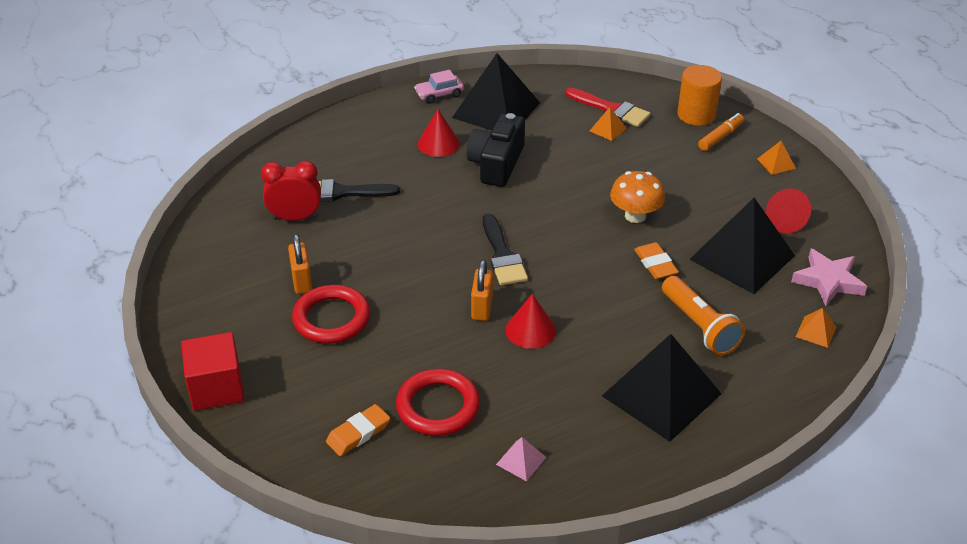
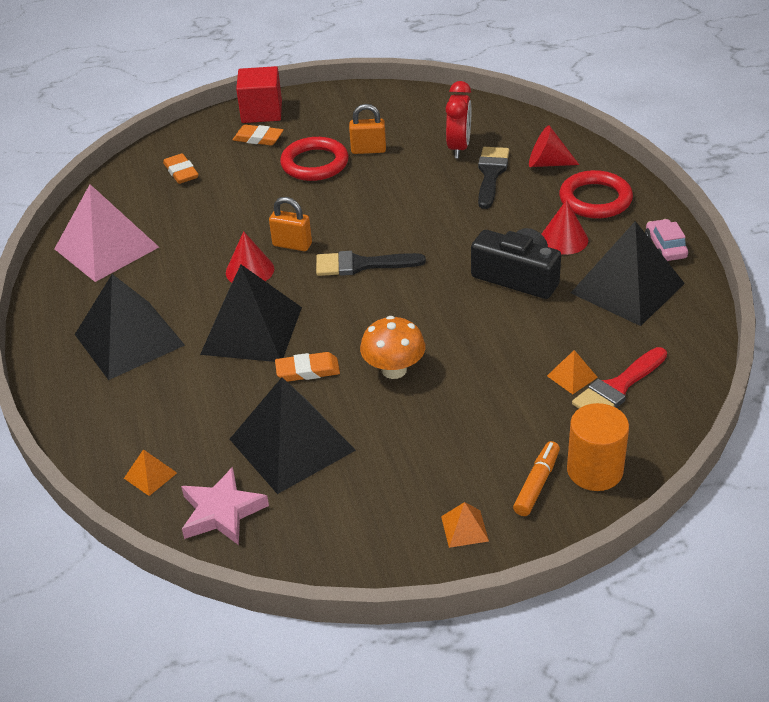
camera: 105 degrees right, 0 degrees up
(279, 378) = (258, 138): none -> orange eraser
(438, 406) = (186, 211): red ring -> red ring (595, 199)
(521, 461) = (106, 248): pink pyramid -> pink pyramid, size x2.46
(617, 309) = (252, 330): none -> black pyramid
(699, 326) = (202, 384): orange flashlight -> none
(720, 137) = (537, 484): orange marker -> orange marker turned 120 degrees counterclockwise
(782, 221) = (344, 500): red cone -> red cone (547, 163)

